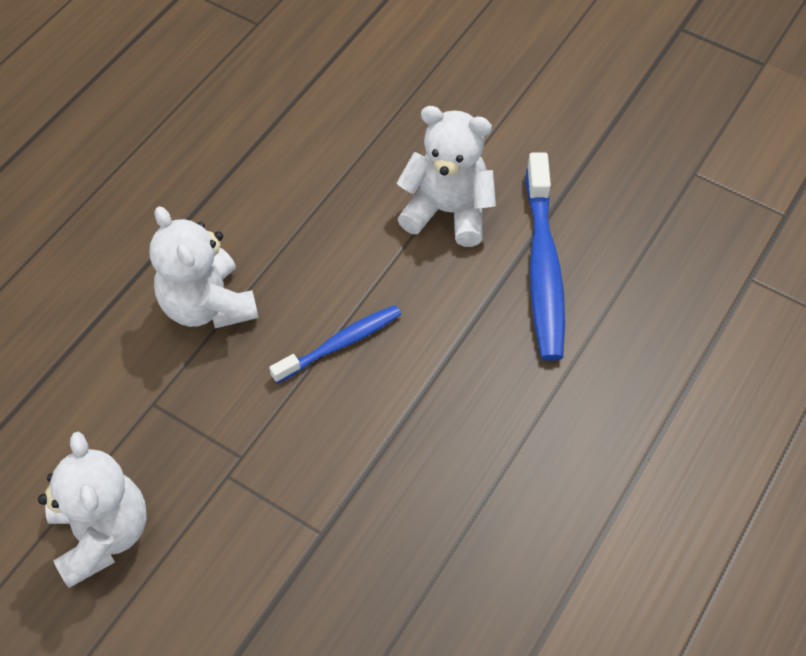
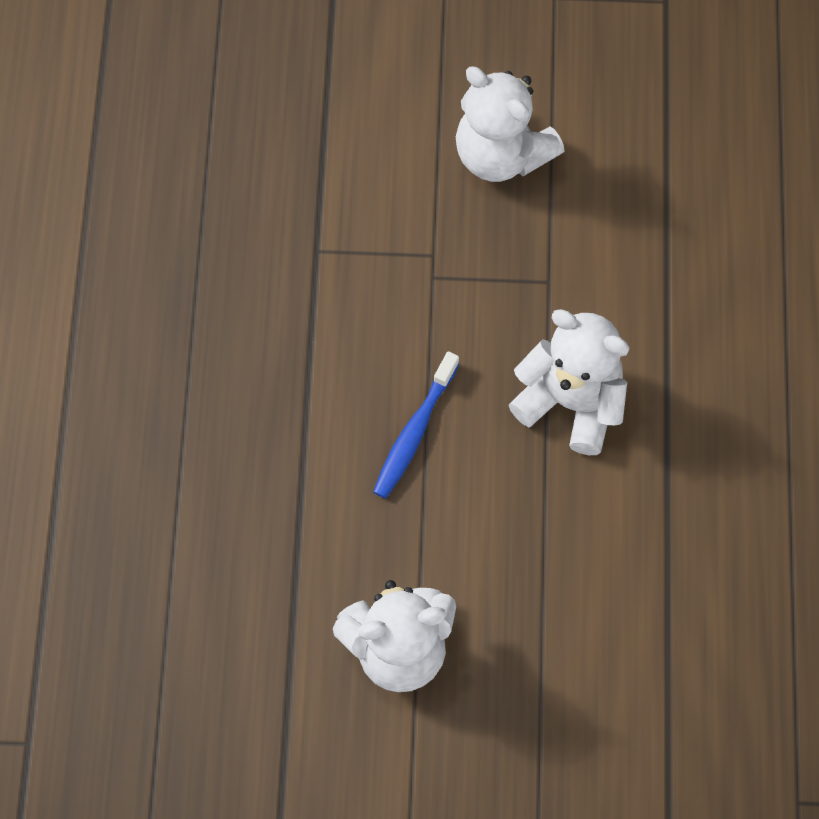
camera: 150 degrees right, 10 degrees up
(543, 267) = (258, 632): blue toothbrush -> none

